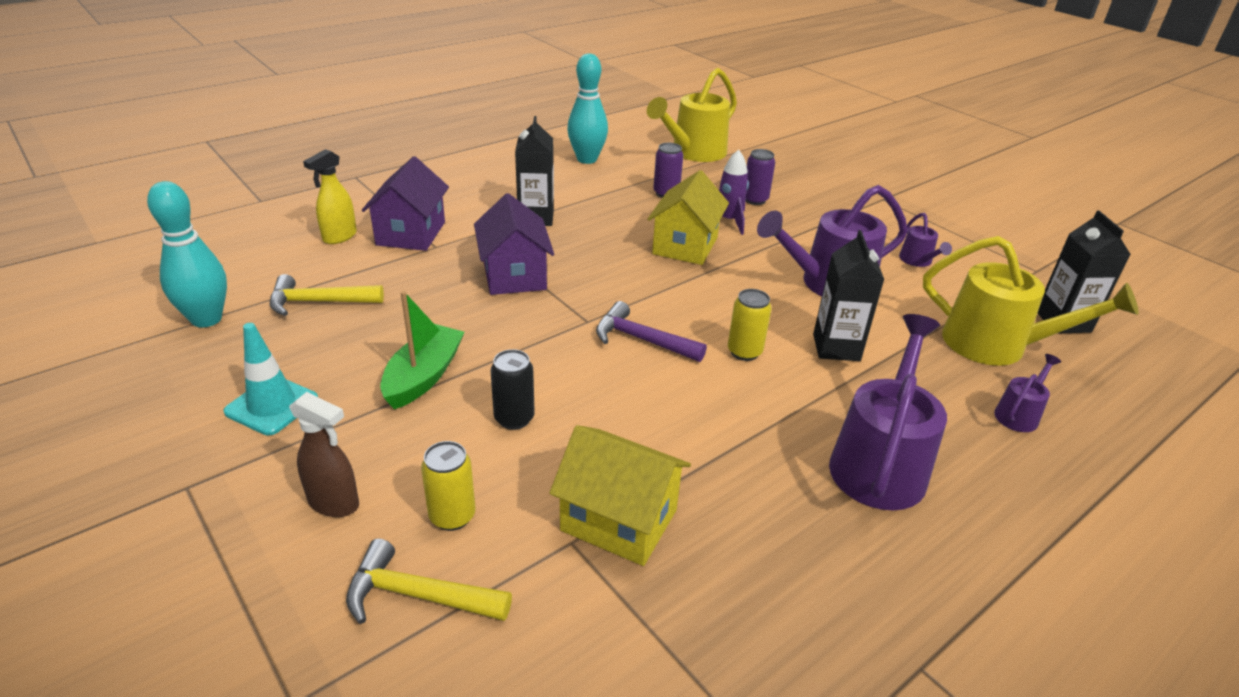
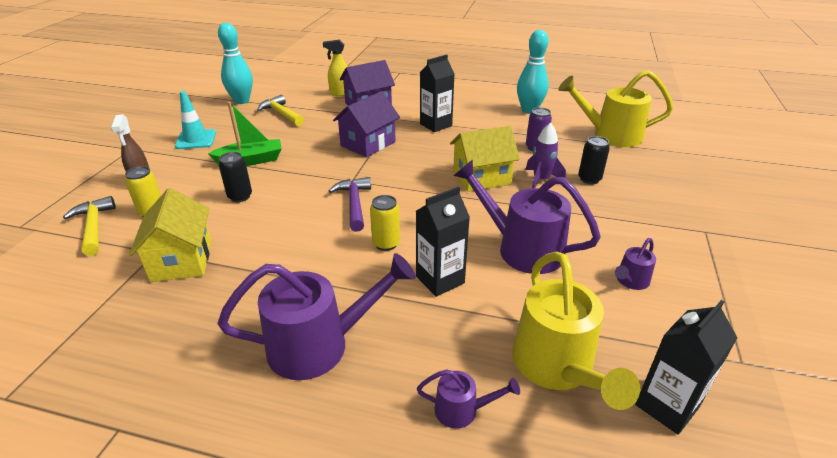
camera: 55 degrees right, 0 degrees up
(755, 200) = (589, 179): purple can -> black can

